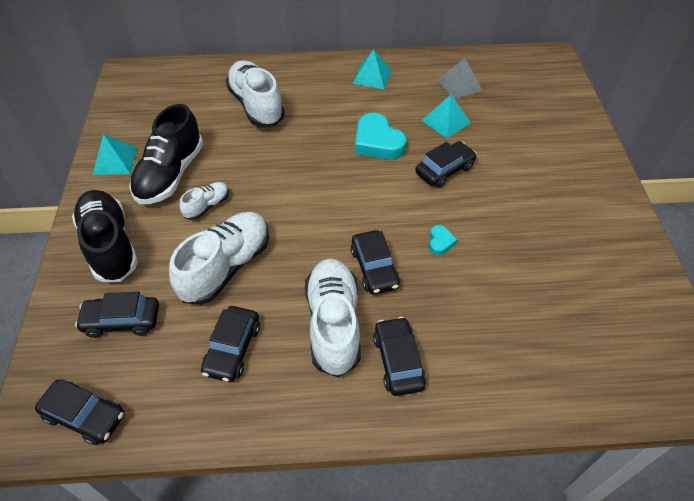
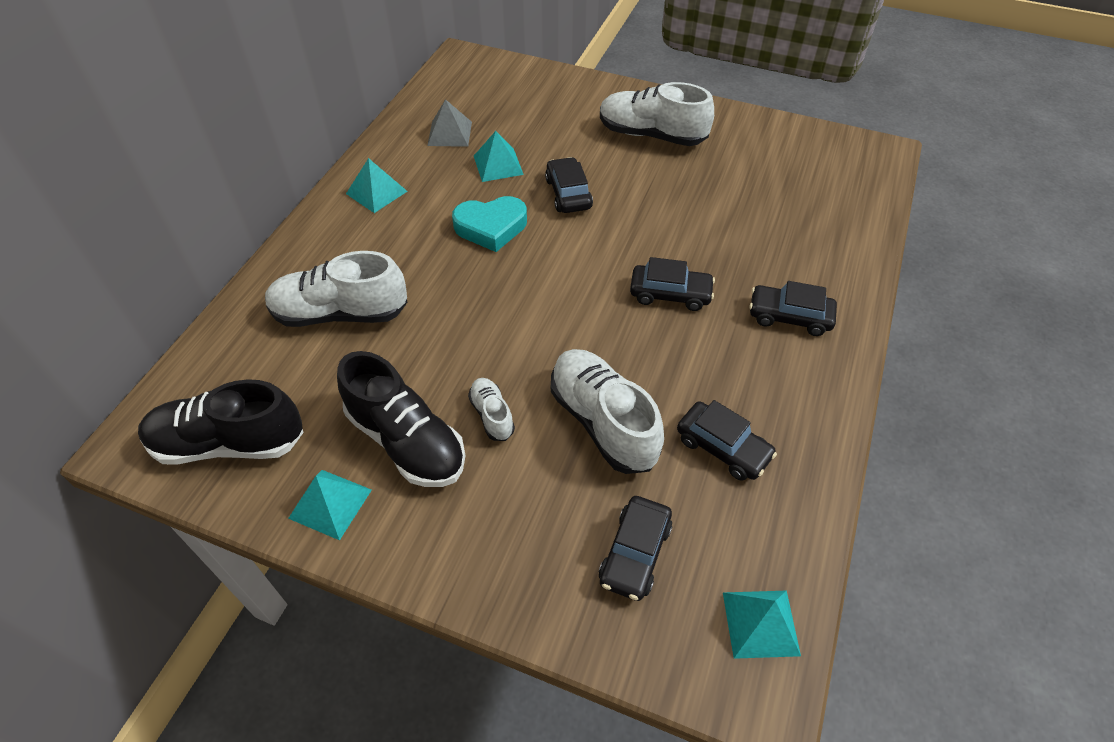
camera: 65 degrees left, 0 degrees up
(85, 416) = (760, 623): black car -> turquoise pyramid
(110, 245) = (498, 542): black shoe -> black shoe (229, 443)
(333, 324) = (726, 350): white shoe -> white shoe (651, 135)
(440, 242) = (662, 234): turquoise heart -> none

